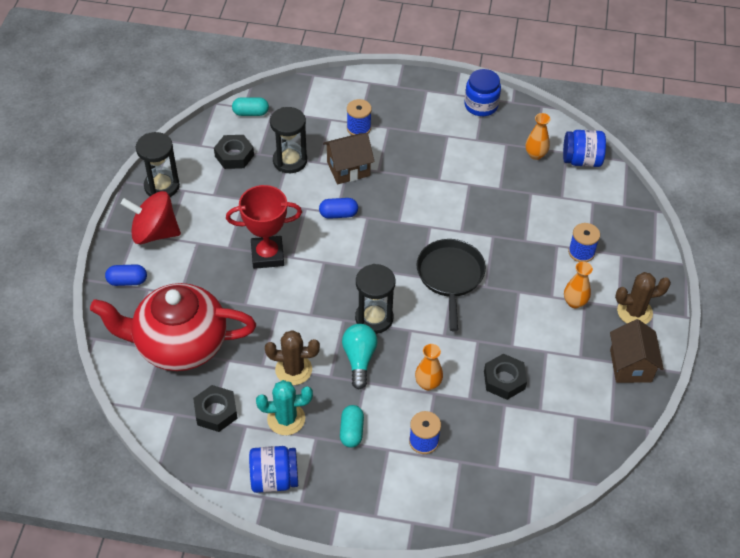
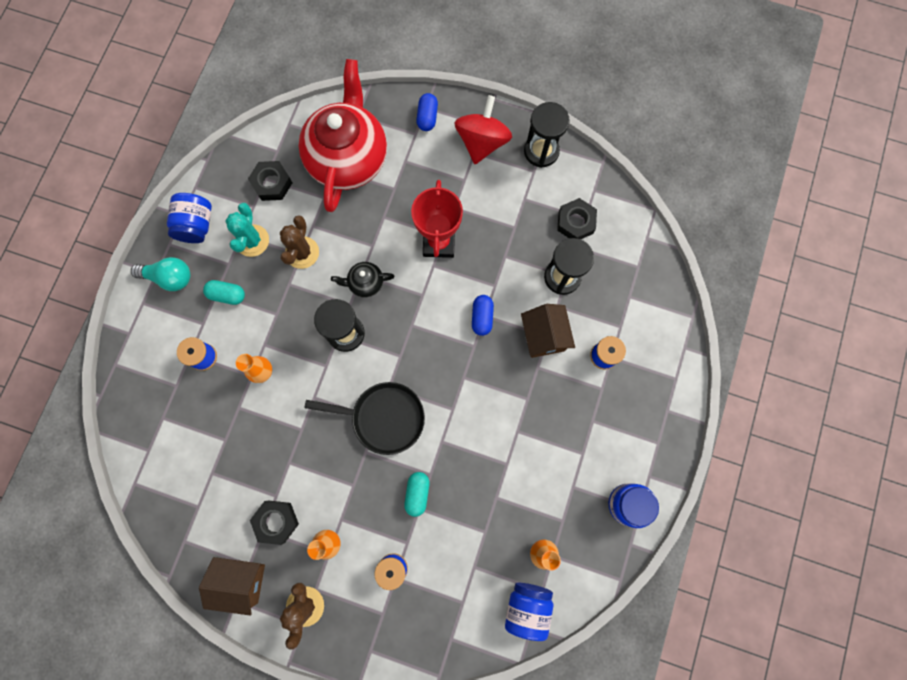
camera: 100 degrees right, 25 degrees up
(251, 113) = (637, 244): turquoise capsule -> turquoise capsule (417, 493)
(319, 309) = (365, 283): none -> black teapot
(359, 359) = (302, 312): turquoise light bulb -> turquoise light bulb (169, 277)
(504, 380) = (251, 446): black nut -> black nut (276, 521)

